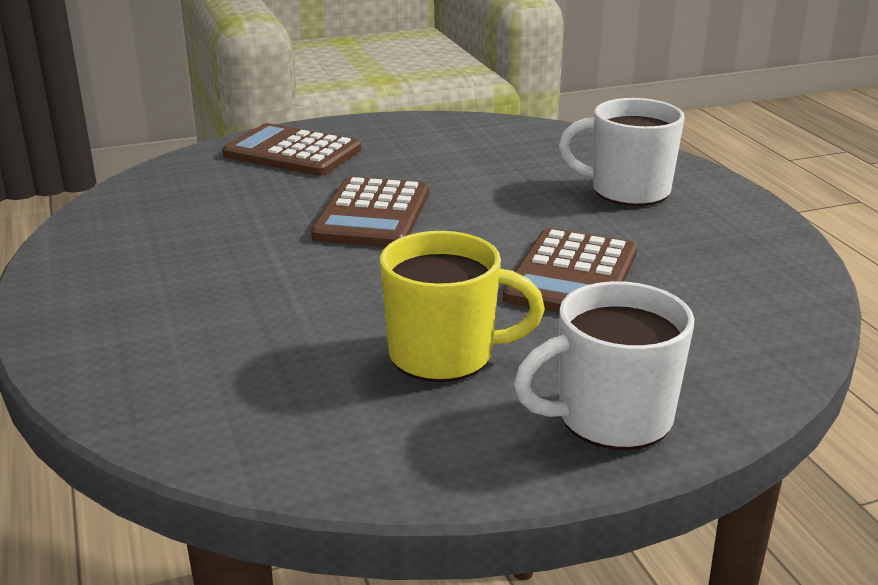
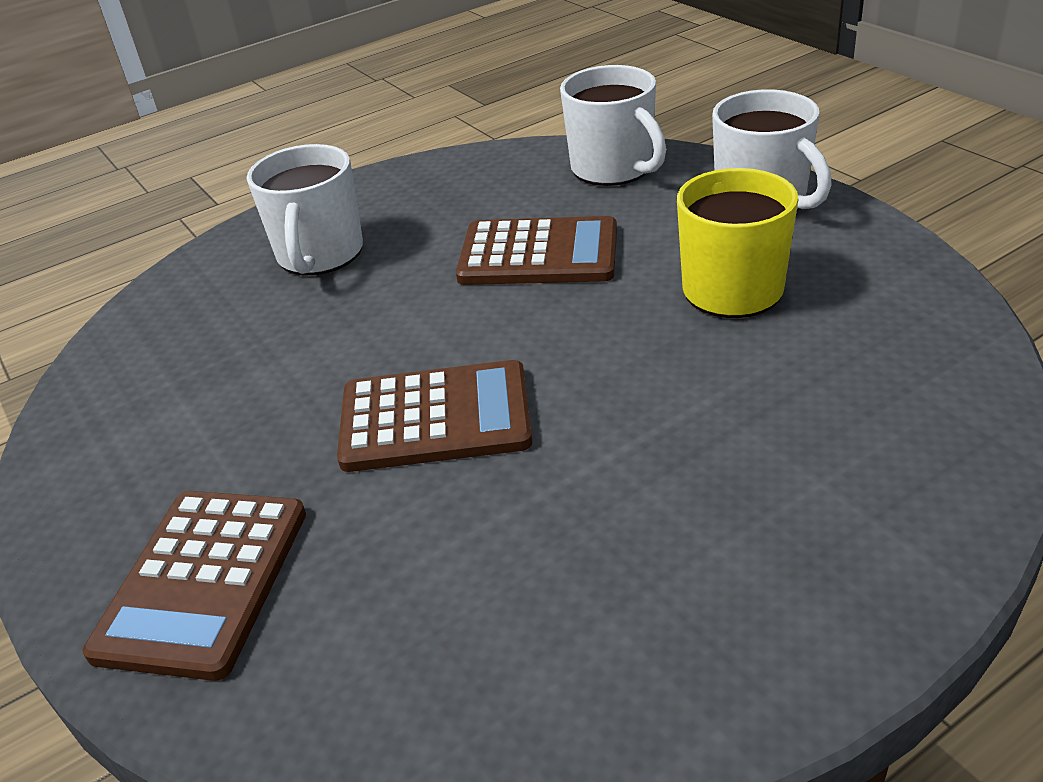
camera: 100 degrees left, 10 degrees up
(741, 341) = (613, 169): none -> white mug

